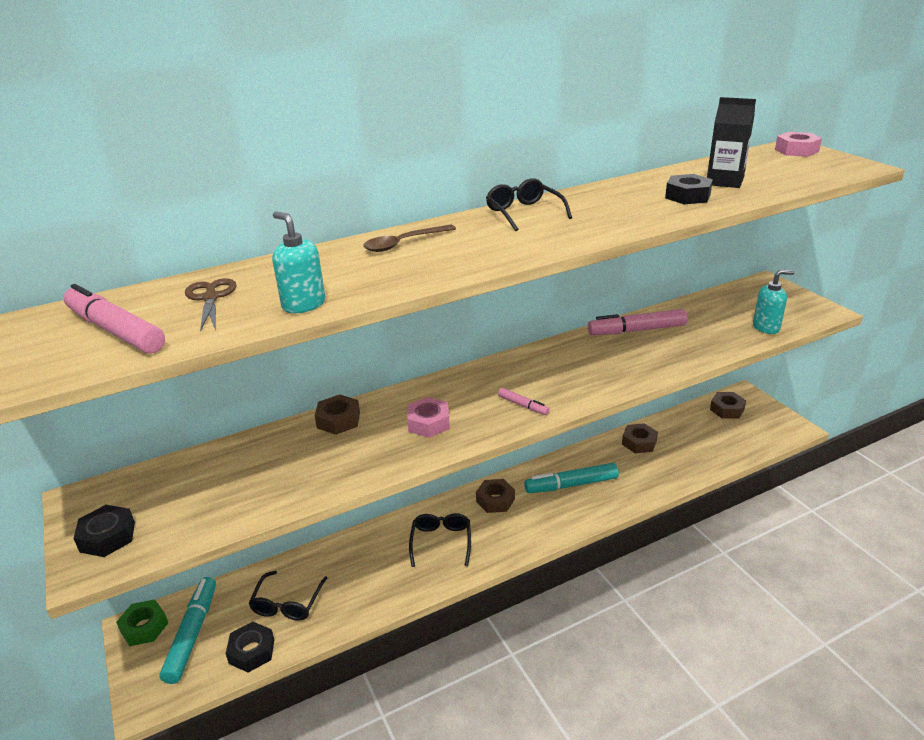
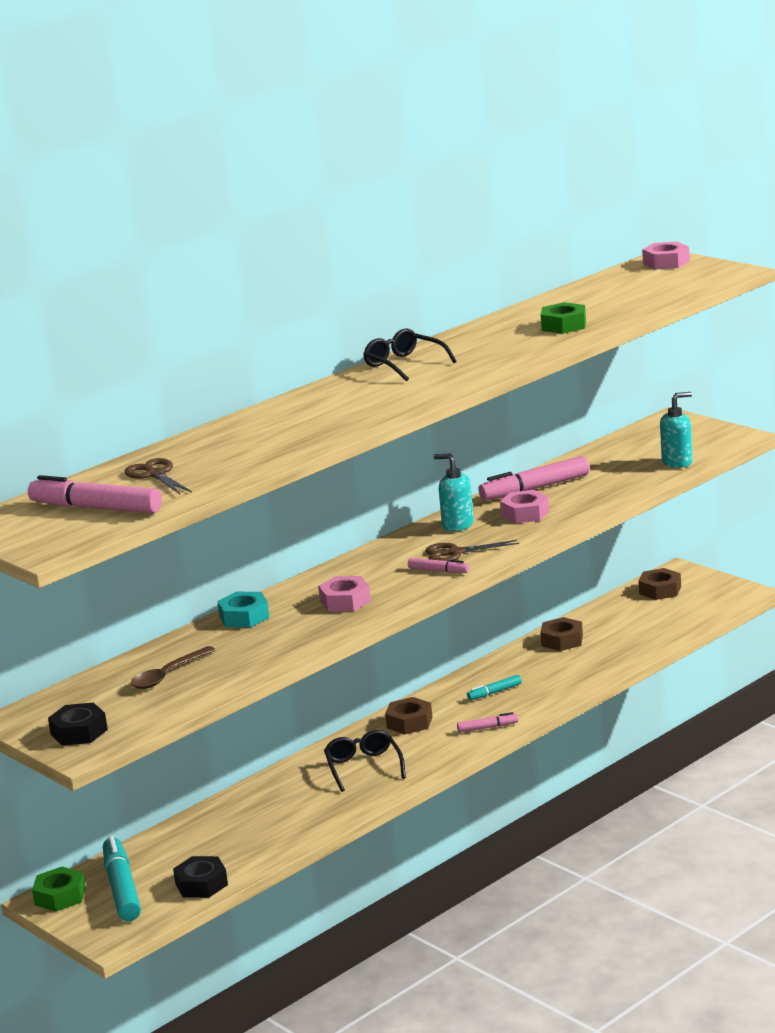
camera: 15 degrees left, 10 degrees down
(287, 604) = (215, 846): black glasses -> none
(303, 304) = (251, 464): turquoise soap dispenser -> turquoise soap dispenser (457, 525)
(338, 420) = (244, 617): brown nut -> turquoise nut
(404, 243) = (301, 408): brown spoon -> brown spoon (168, 675)
(546, 387) = (455, 553): none -> brown scissors
(553, 524) = (487, 728): none -> pink marker
(571, 485) = (494, 692): turquoise marker -> turquoise marker, size x0.50
(620, 356) = (525, 513): none -> pink nut
(687, 196) = (563, 325): black nut -> green nut
(724, 181) = (597, 306): black carton -> none

